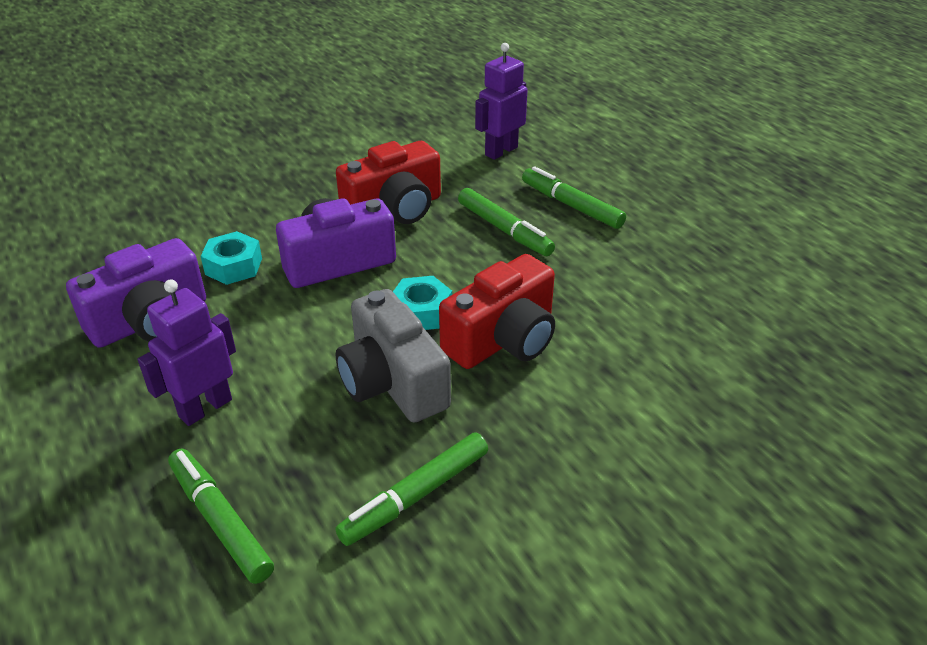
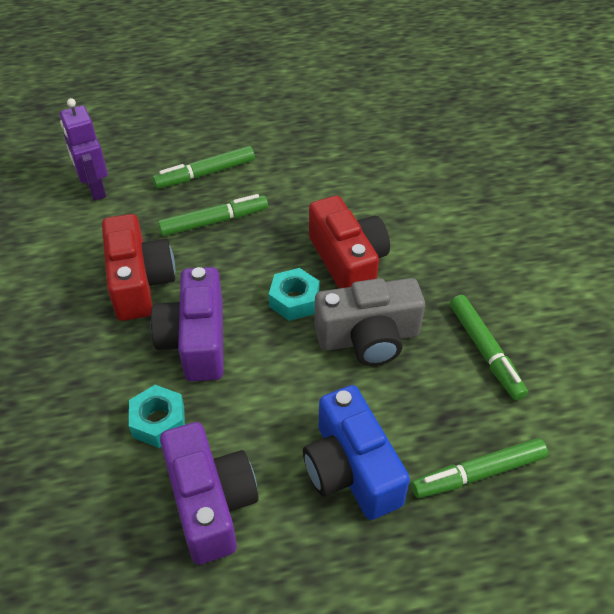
camera: 70 degrees left, 10 degrees up
(205, 408) = (351, 469): purple robot -> blue camera

